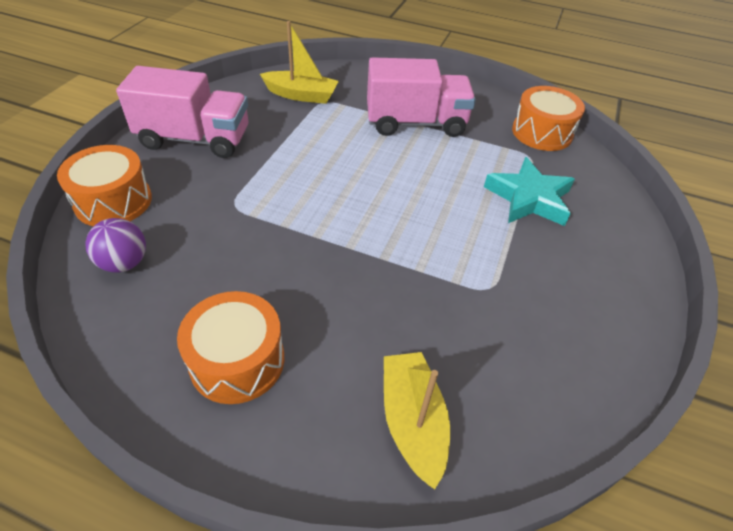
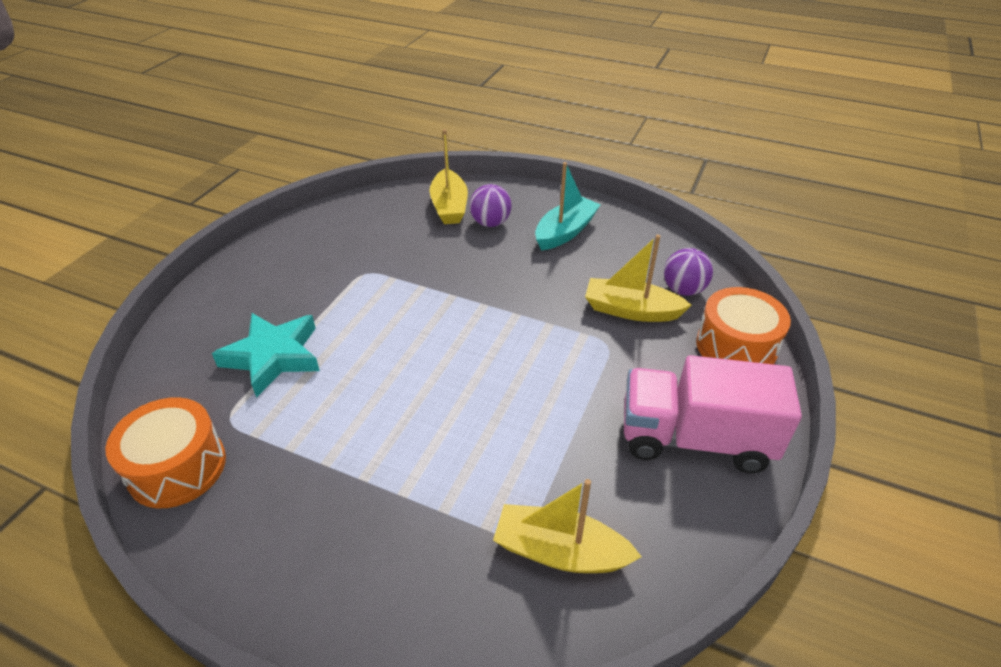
camera: 175 degrees left, 5 degrees down
(196, 238) = (631, 310): none -> yellow boat
(237, 361) = (565, 232): orange drum -> turquoise boat
(345, 380) = (490, 223): none -> purple ball
(415, 123) = (371, 483): pink truck -> none

